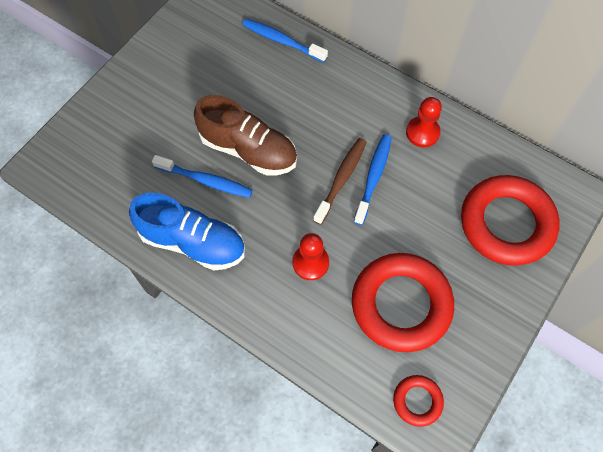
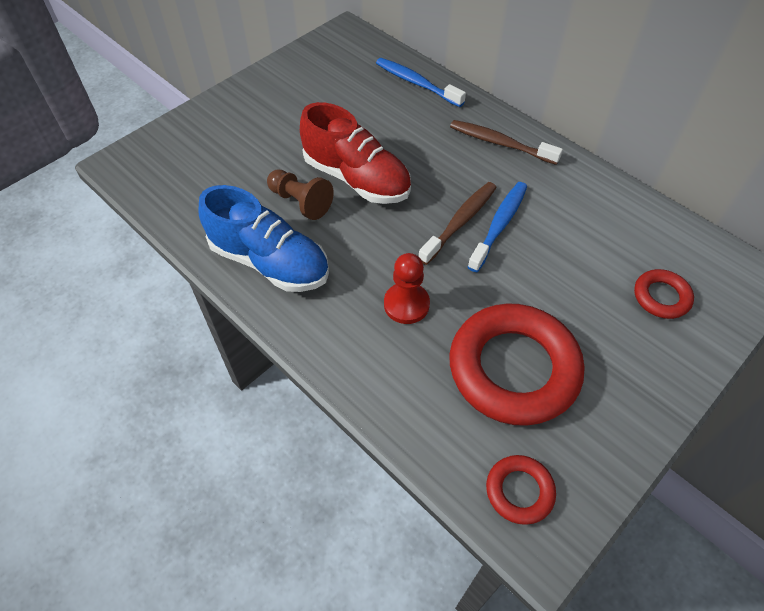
camera: 10 degrees right, 10 degrees down
(206, 180) = (300, 202): blue toothbrush -> brown pawn
(248, 150) = (356, 178): brown shoe -> red shoe
(363, 95) = (500, 143): none -> brown toothbrush
(422, 132) = (565, 188): red pawn -> none
(506, 223) = (661, 297): red ring -> red ring, size x0.47

